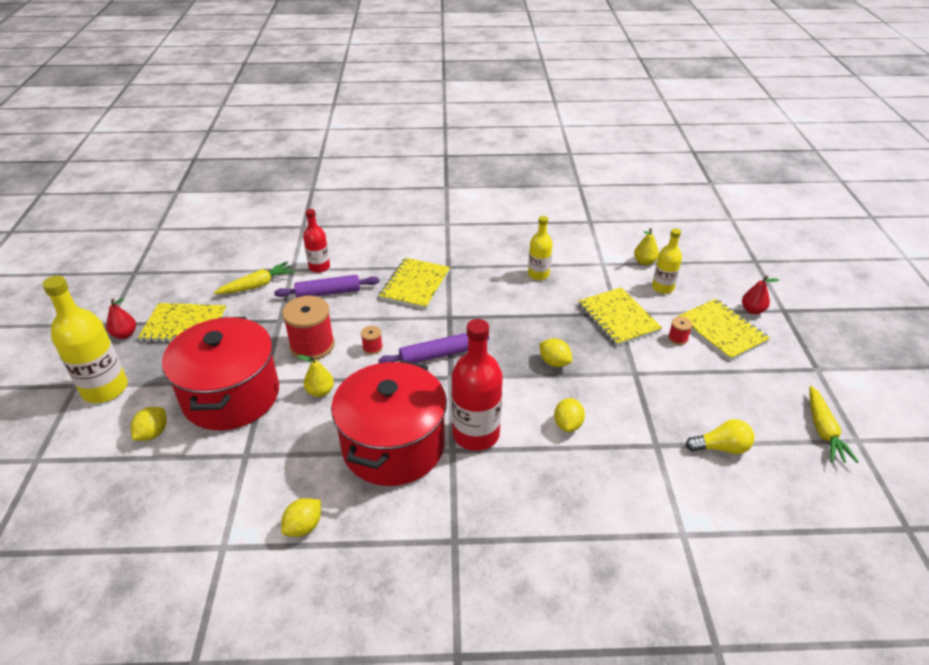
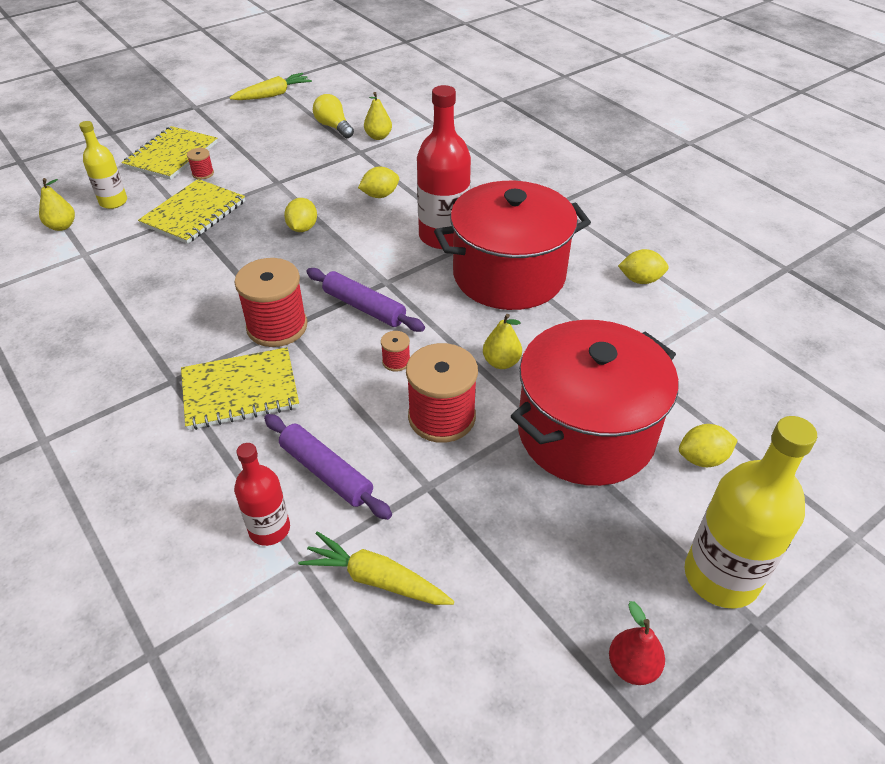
camera: 125 degrees left, 5 degrees up
(184, 325) = (539, 598): yellow notebook -> none
(454, 314) = (277, 326): none -> red spool
(538, 274) = (141, 293): yellow bottle -> none
(679, 472) = (378, 136): none -> yellow pear
(752, 310) = (122, 147): red pear -> none

